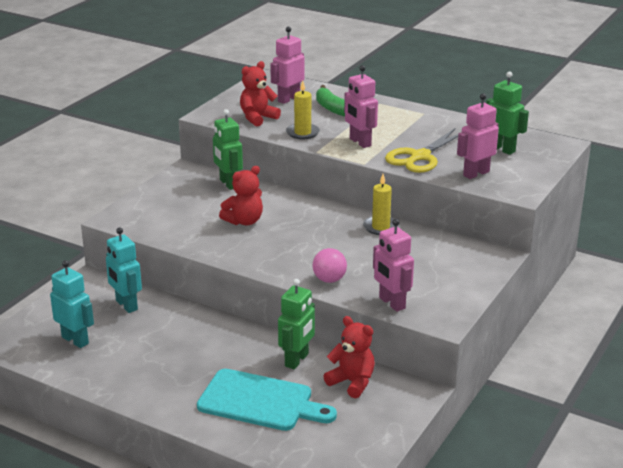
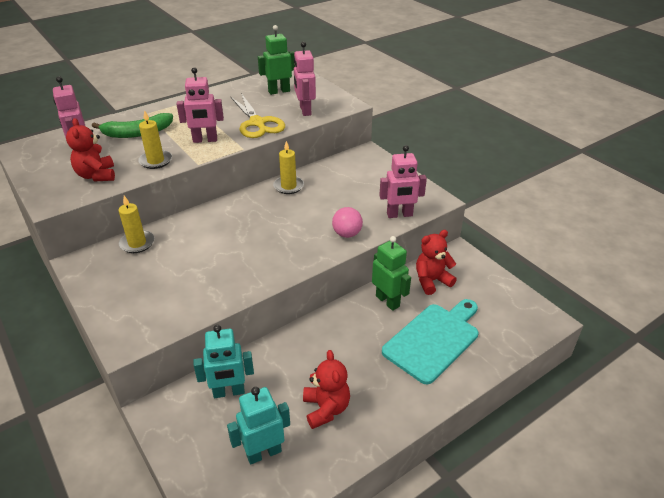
camera: 65 degrees left, 10 degrees up
(228, 184) = (137, 243): green robot -> yellow candle
(244, 221) = (215, 253): red teddy bear -> red teddy bear (326, 408)

